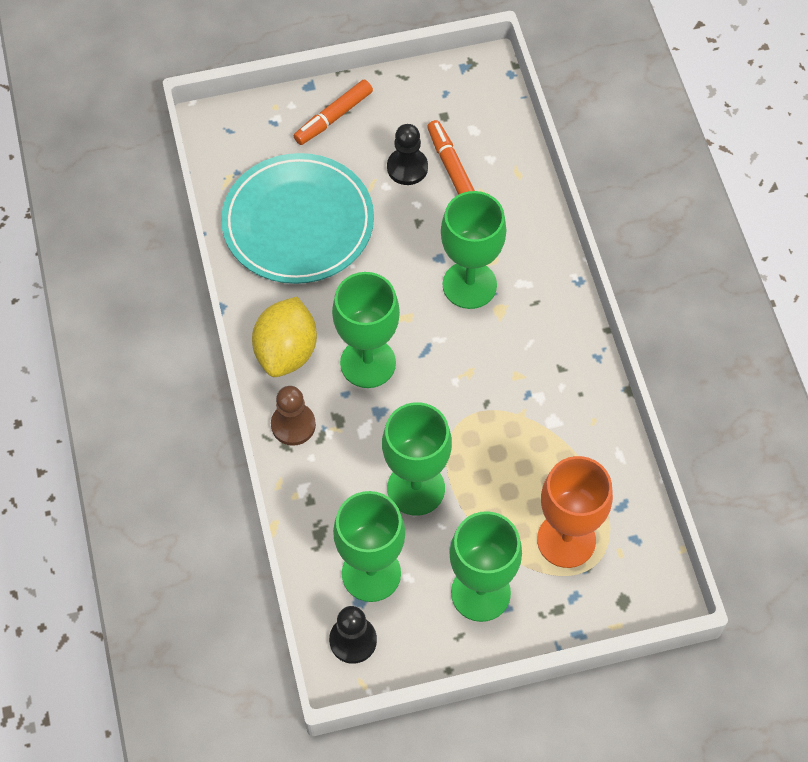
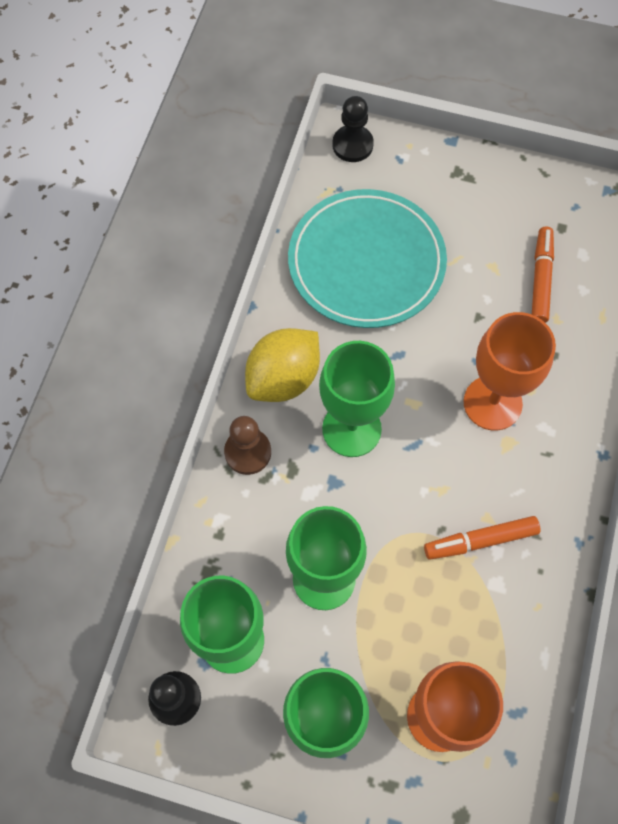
camera: 30 degrees right, 5 degrees up
(333, 117) = (457, 180): orange marker -> orange marker (480, 541)
(407, 168) = (498, 260): black pawn -> black pawn (352, 145)
(469, 285) = (492, 403): green goblet -> orange goblet

